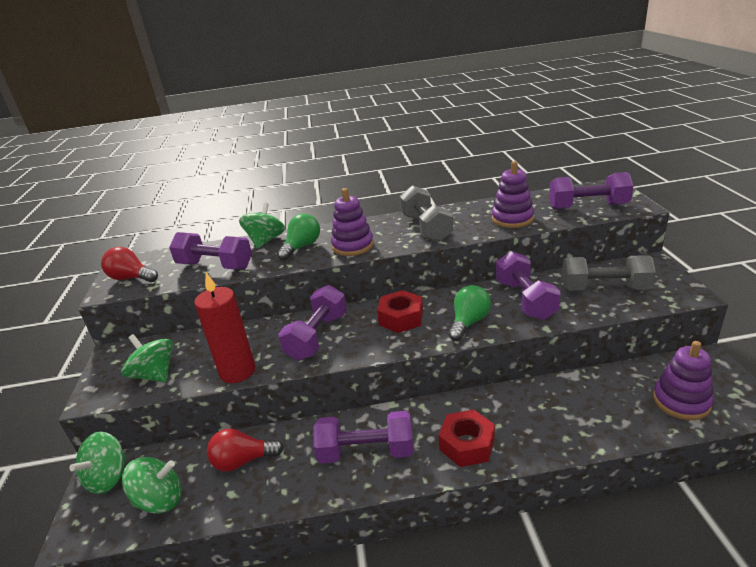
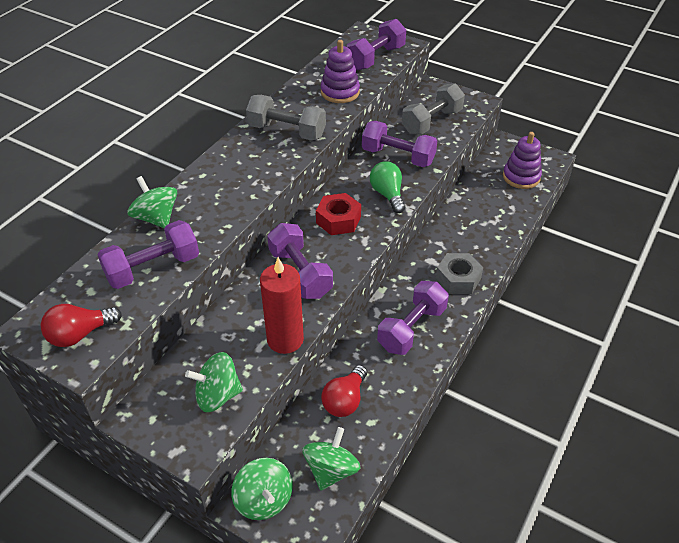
camera: 55 degrees left, 15 degrees up
(302, 247) = (207, 204): green light bulb -> none
(353, 246) = (253, 178): purple stacking toy -> none
(467, 444) = (458, 279): red nut -> grey nut

